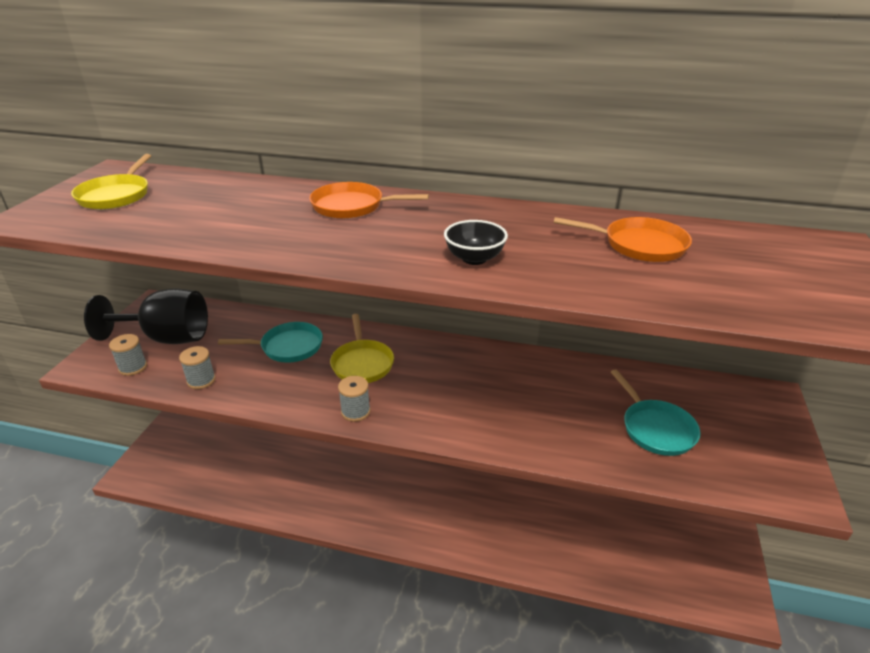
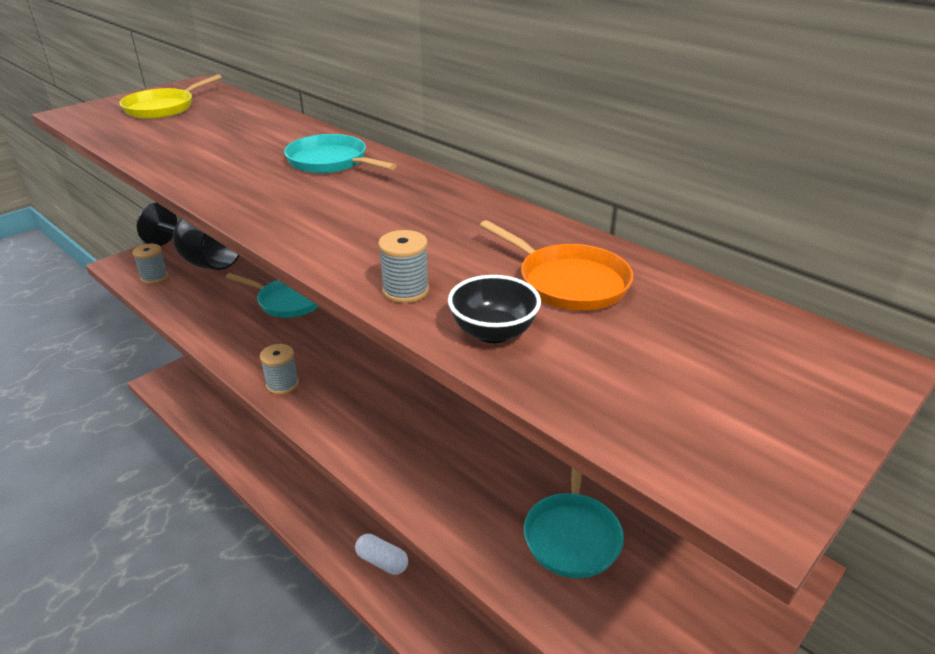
camera: 30 degrees right, 0 degrees up
(201, 380) = (191, 307): grey spool -> grey spool (405, 291)
(352, 206) = (331, 162): orange pan -> turquoise pan
(362, 363) = (335, 340): yellow pan -> none
(454, 529) = (382, 561): none -> white capsule
(474, 258) = (363, 244): black bowl -> black bowl (493, 332)

